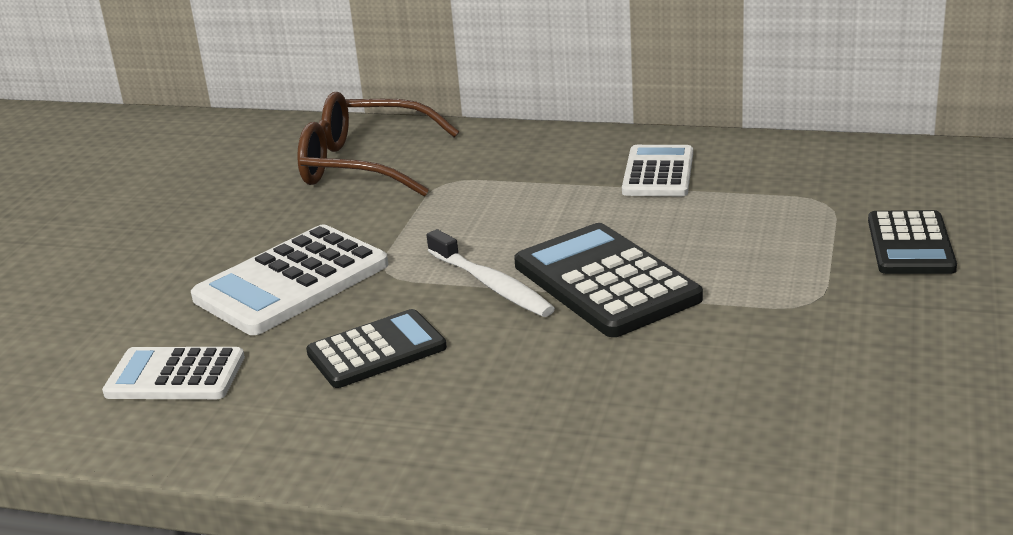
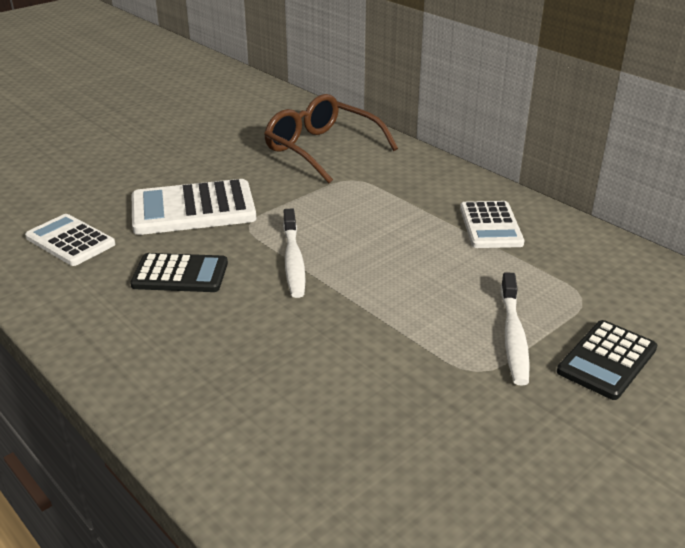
camera: 30 degrees right, 5 degrees up
(605, 282) = (361, 290): black calculator -> none
(658, 173) = (490, 226): white calculator -> white calculator turned 135 degrees clockwise
(806, 260) = (513, 336): none -> white toothbrush

